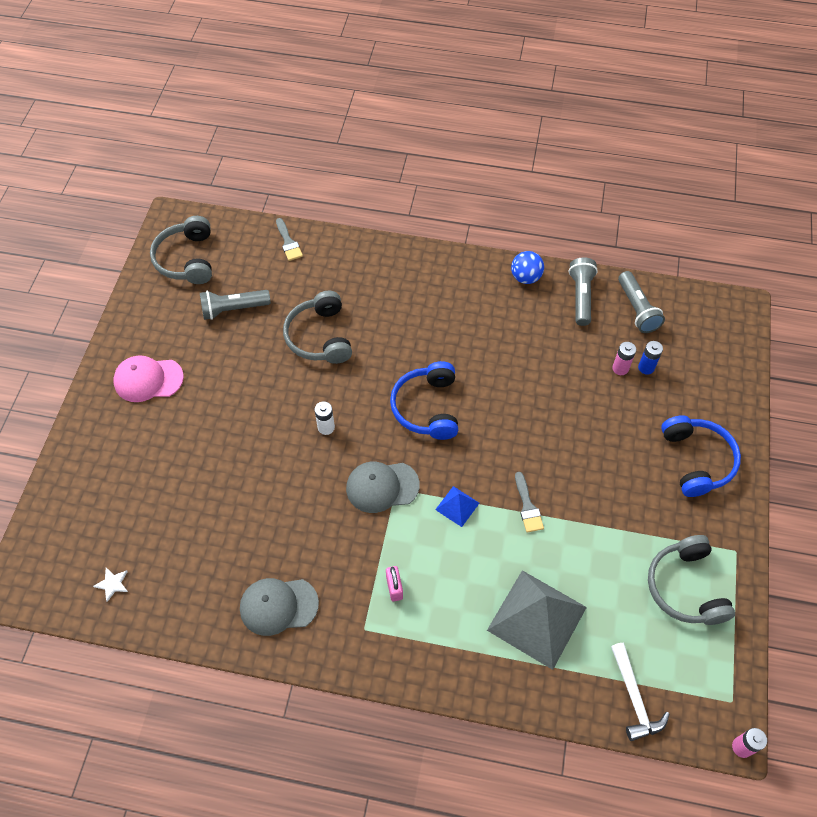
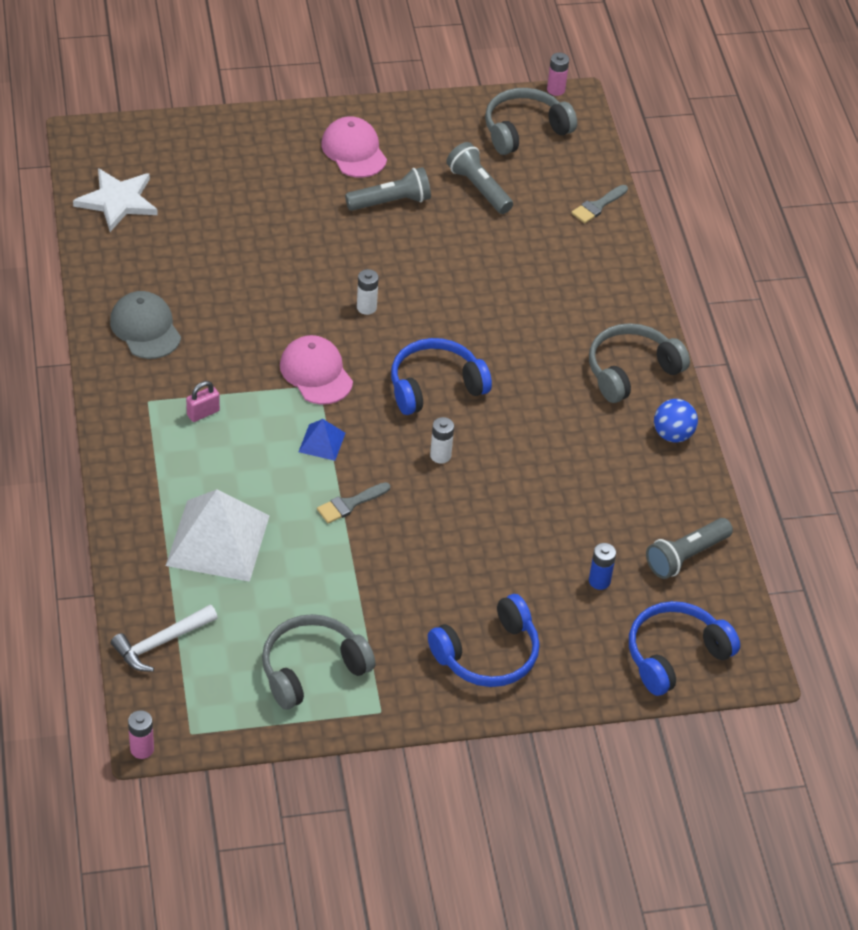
camera: 65 degrees right, 10 degrees down
(112, 584) = (117, 201): white star -> white star, size x2.28
(320, 337) = (481, 270): grey headphones -> grey headphones (631, 371)
(382, 486) = (316, 373): grey cap -> pink cap
(498, 427) = (440, 455): none -> white battery
(537, 618) = (217, 540): grey pyramid -> white pyramid
(580, 296) = (673, 495): grey flashlight -> grey flashlight (391, 202)
(620, 368) = (584, 555): pink battery -> pink battery (556, 90)
(721, 346) = (675, 655): none -> blue headphones

